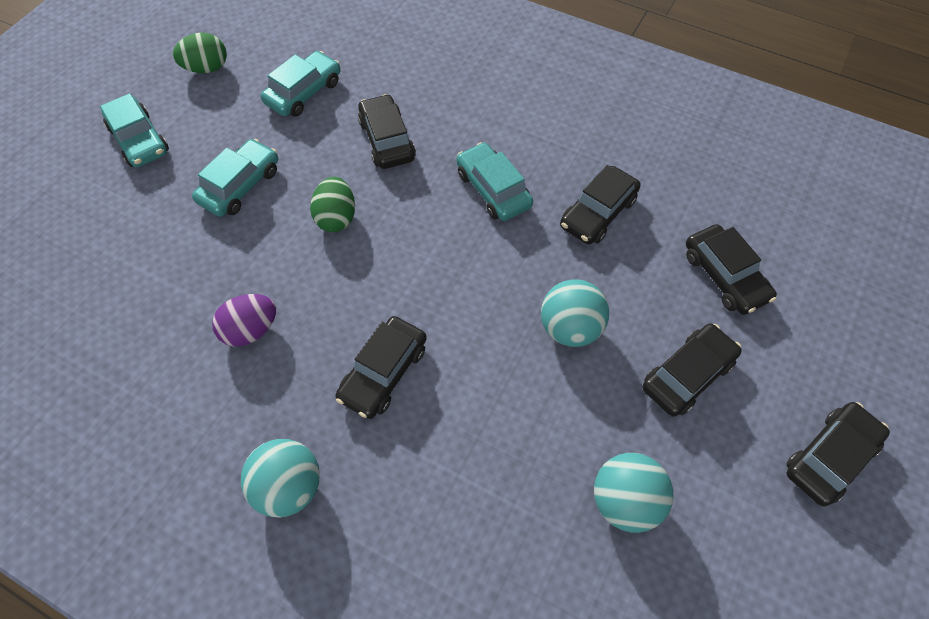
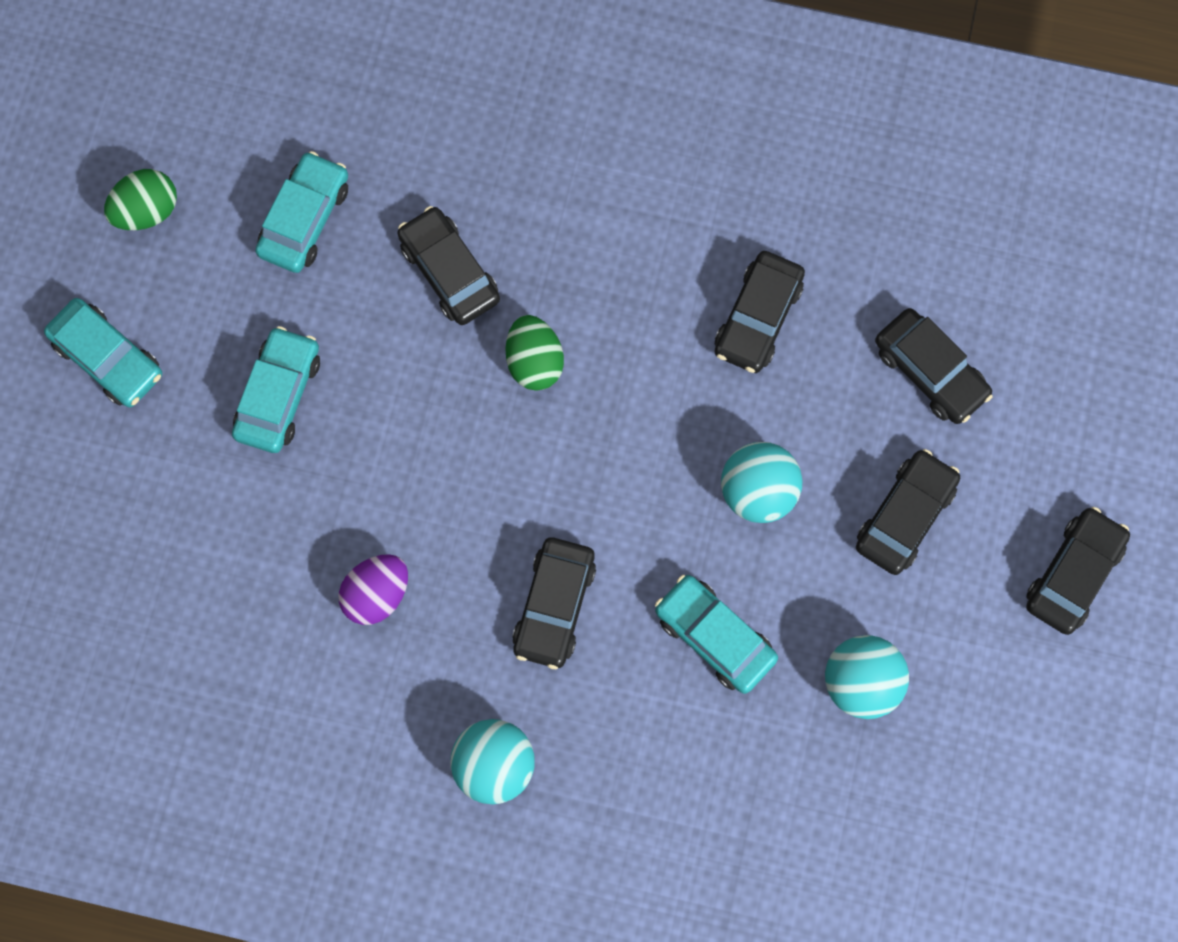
camera: 15 degrees left, 15 degrees up
(336, 217) = (424, 411): green egg -> green egg (534, 362)
(493, 189) = (614, 316): turquoise car -> turquoise car (714, 636)

